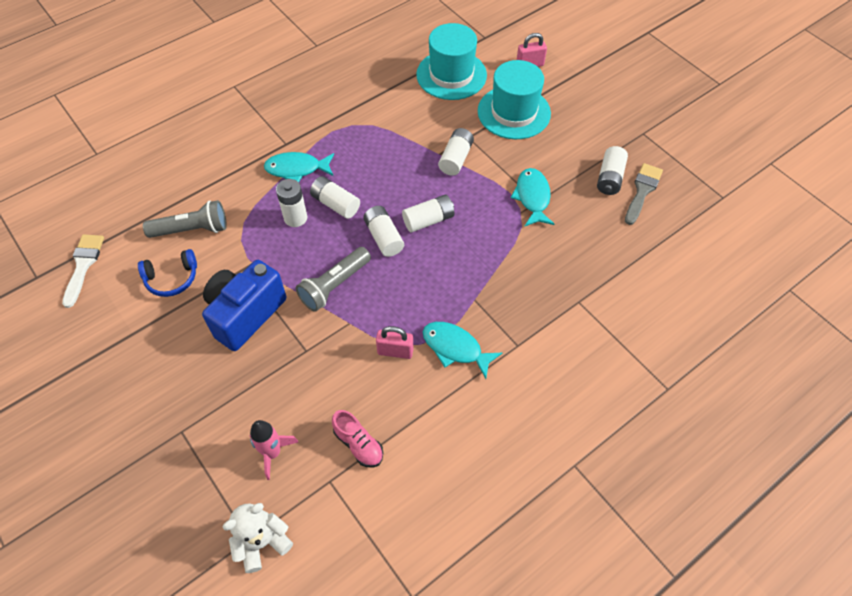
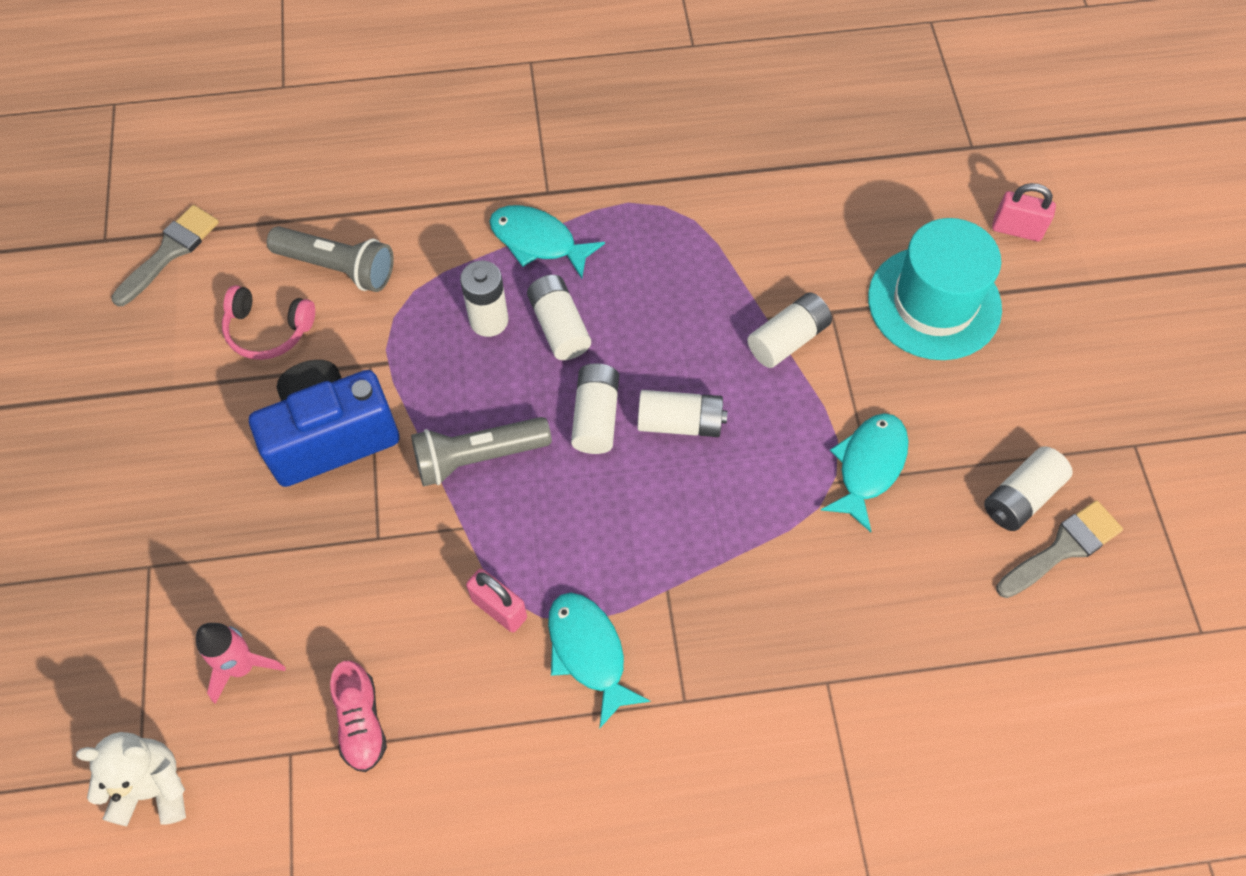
camera: 30 degrees right, 5 degrees up
(83, 265) = (170, 252): white brush -> grey brush
(172, 278) = (268, 330): blue headphones -> pink headphones
(451, 75) = (873, 190): turquoise hat -> none

